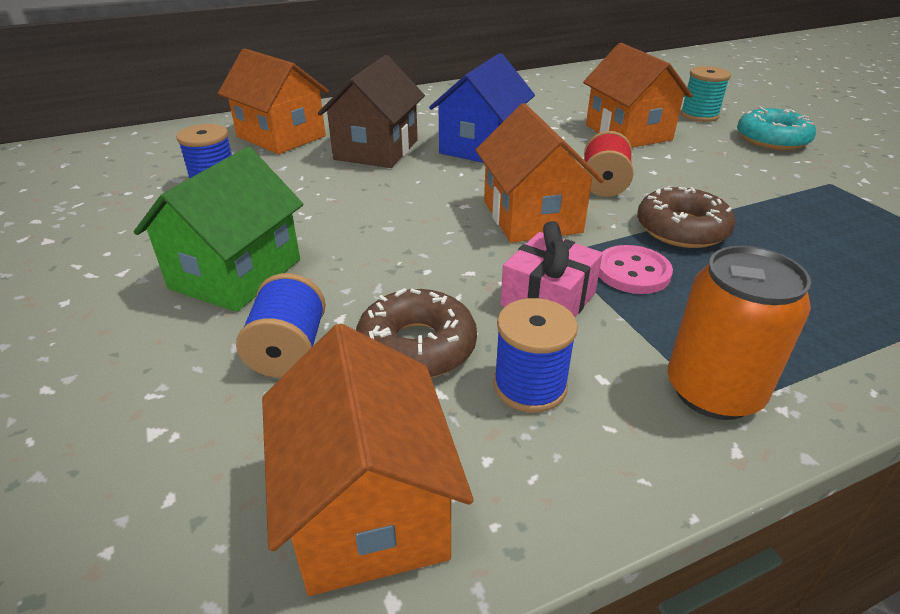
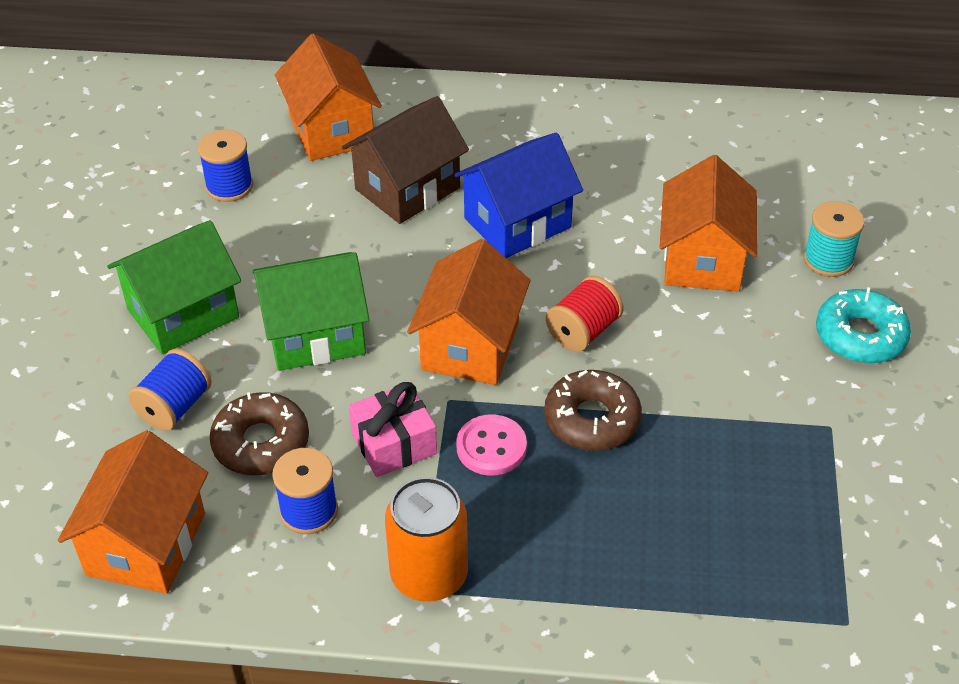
camera: 30 degrees right, 10 degrees up
(389, 249) = (315, 335): none -> green house

